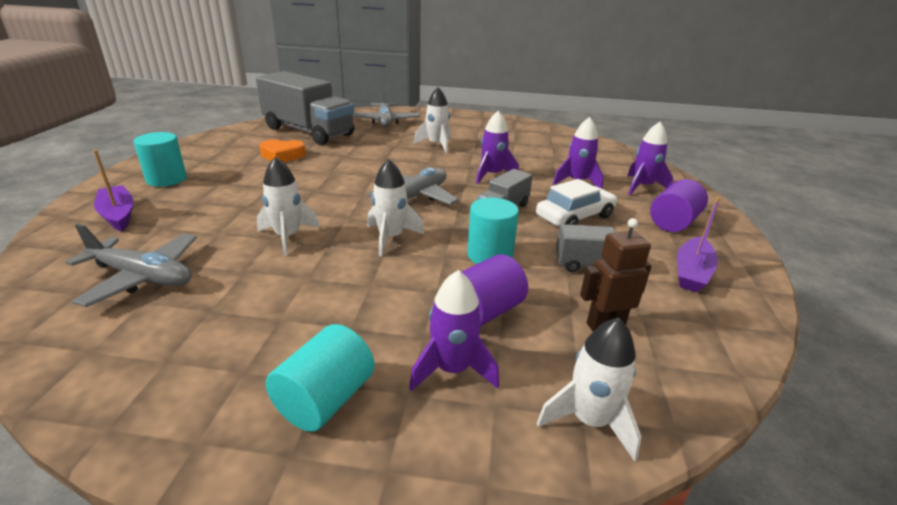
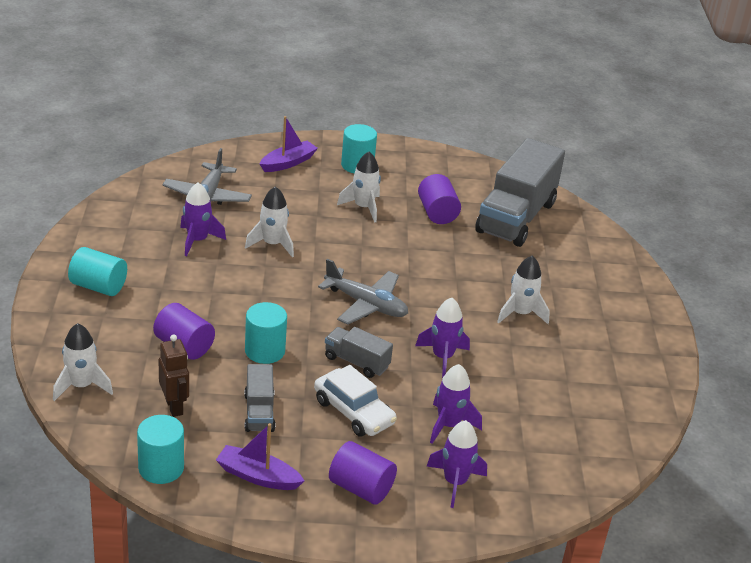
camera: 80 degrees right, 5 degrees up
(282, 155) = (437, 213): orange heart -> purple cylinder
(385, 121) = (586, 268): grey plane -> none
(391, 238) = (282, 296): white rocket -> white rocket (363, 207)
(452, 369) = (123, 332): purple rocket -> purple rocket (197, 240)
(721, 339) = (161, 468): none -> turquoise cylinder

